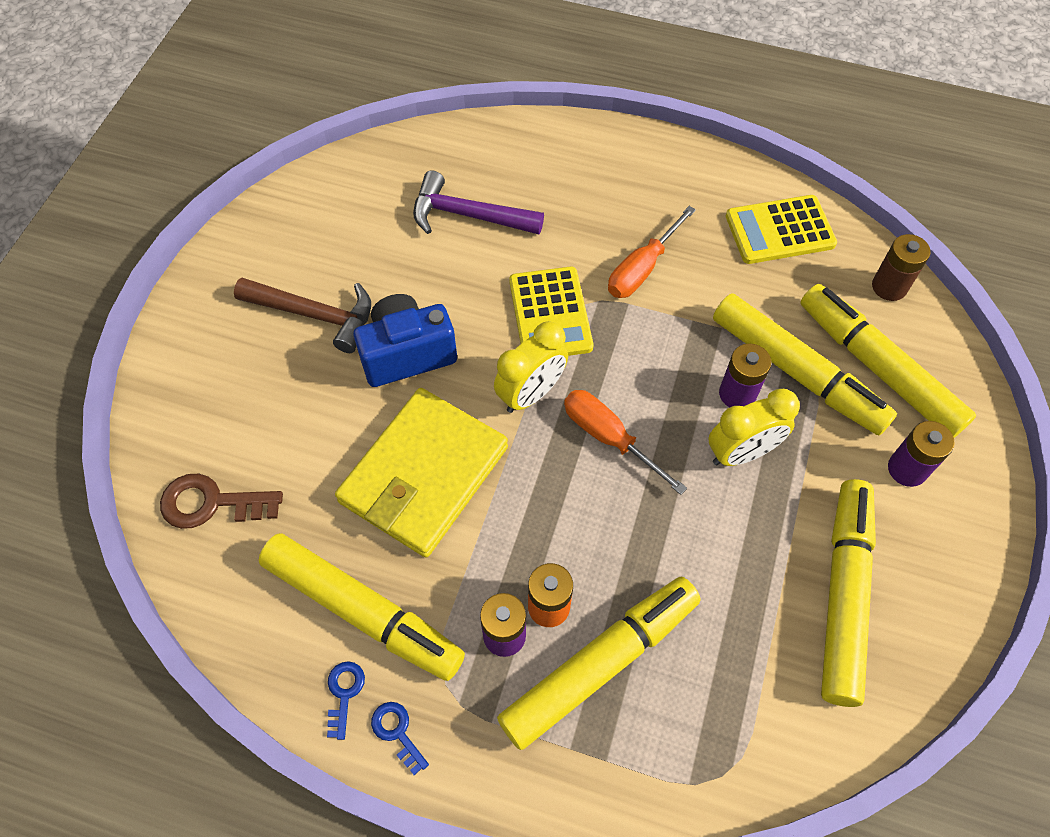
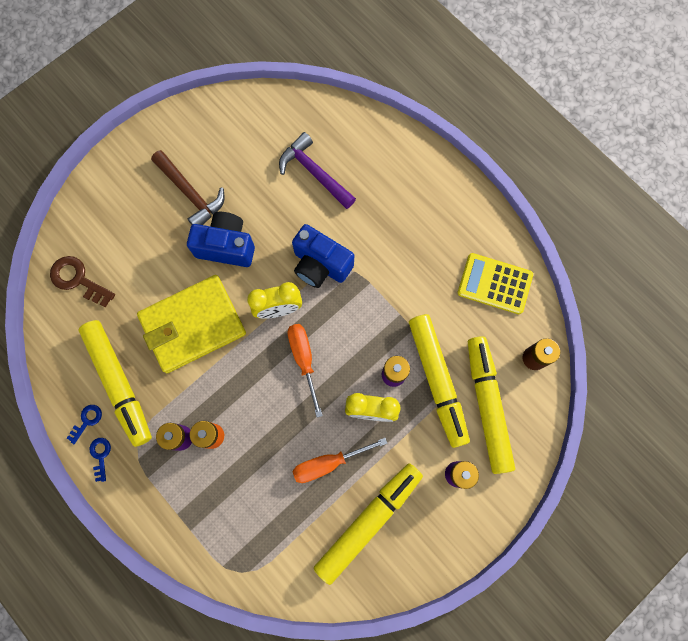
camera: 30 degrees right, 15 degrees up
(550, 314) = (320, 265): yellow calculator -> blue camera
(600, 664) = (218, 481): yellow marker -> none
(642, 268) = (393, 264): orange screwdriver -> orange screwdriver (328, 463)

